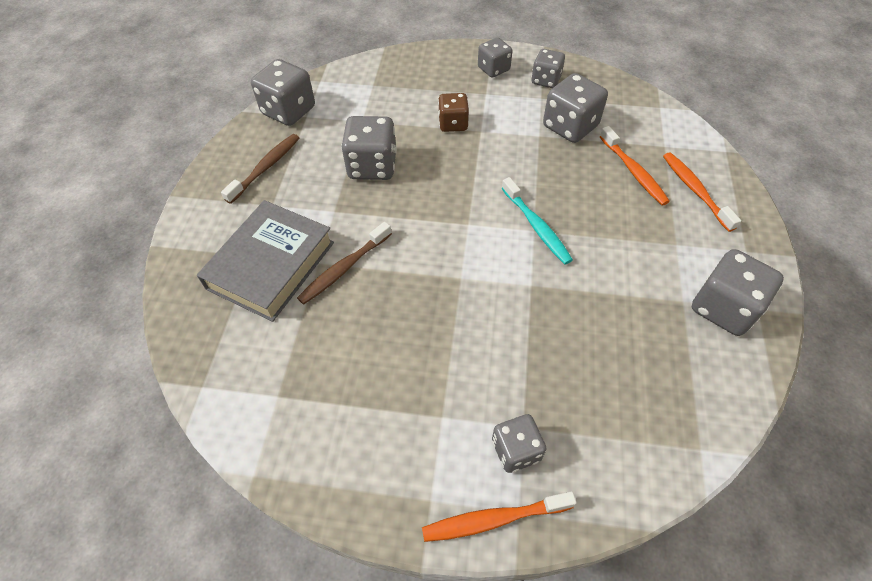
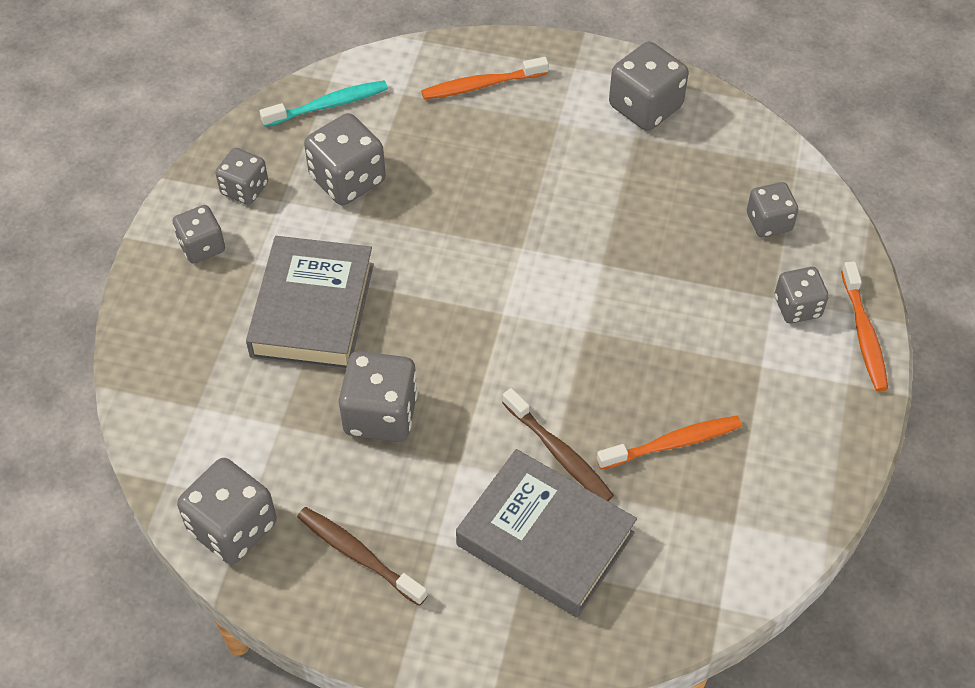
camera: 85 degrees left, 0 degrees up
(453, 124) = (313, 310): brown dice -> grey book
(536, 226) = (516, 244): turquoise toothbrush -> turquoise toothbrush (329, 105)
(616, 422) = (769, 222): none -> grey dice
(633, 172) = (442, 133): orange toothbrush -> orange toothbrush (673, 443)

